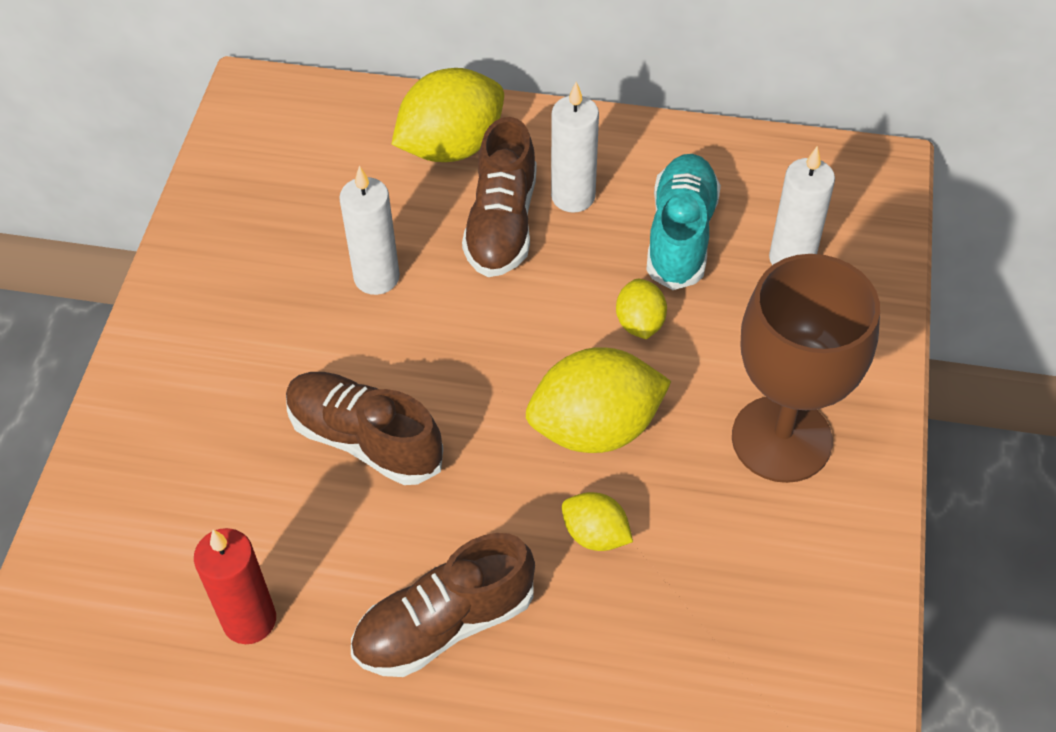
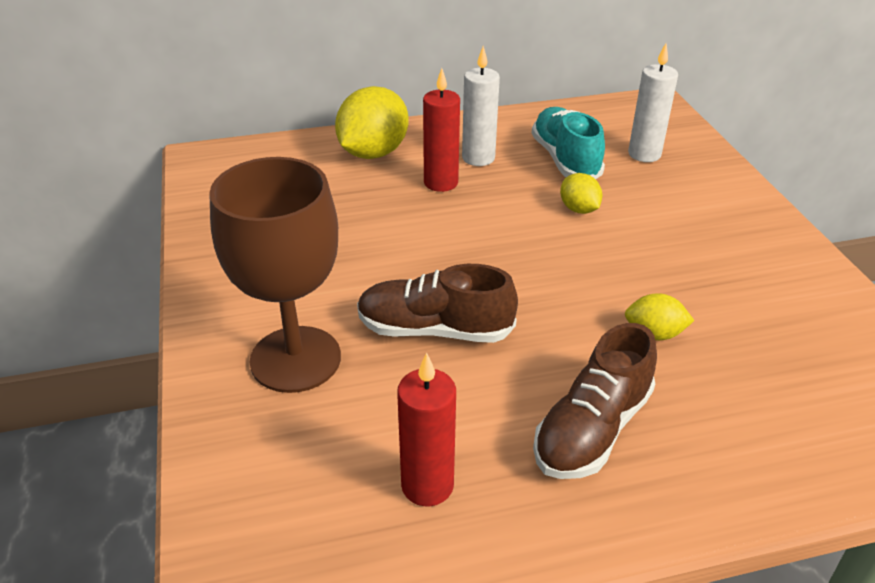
camera: 25 degrees left, 15 degrees down
(376, 277) = (371, 233): white candle -> none
(502, 224) = (441, 183): brown shoe -> red candle
(595, 428) = (599, 273): yellow lemon -> none
(781, 439) = (725, 243): brown goblet -> brown goblet (295, 359)

